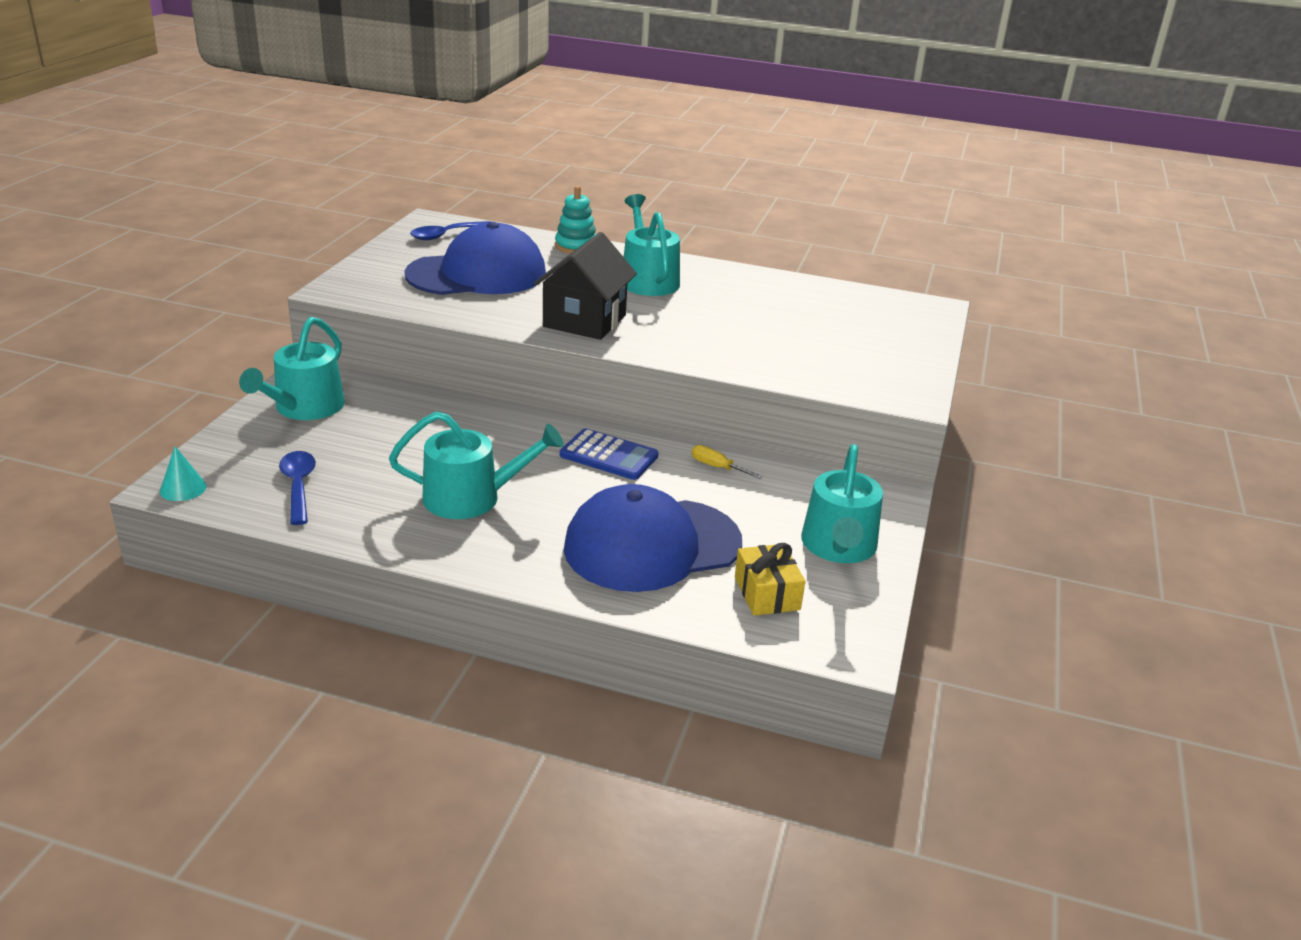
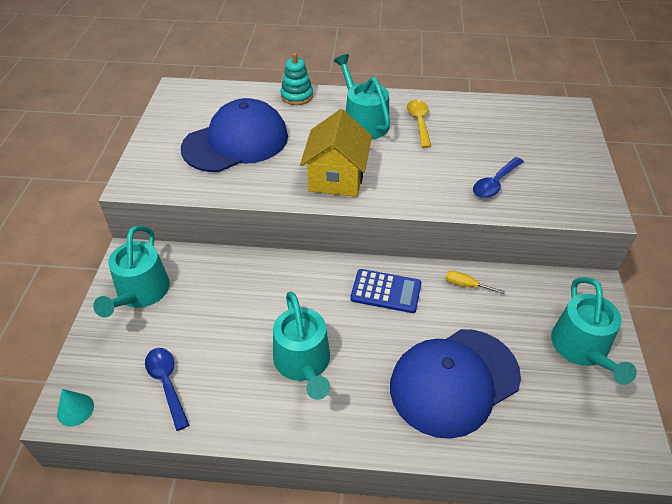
camera: 10 degrees left, 15 degrees up
(446, 235) = (196, 103): blue spoon -> blue spoon (495, 183)
(471, 497) = (303, 363): turquoise watering can -> turquoise watering can turned 90 degrees clockwise
(584, 321) = (336, 178): black house -> yellow house
(720, 290) = (419, 122): none -> yellow spoon
(767, 593) = (554, 412): yellow gift -> none

